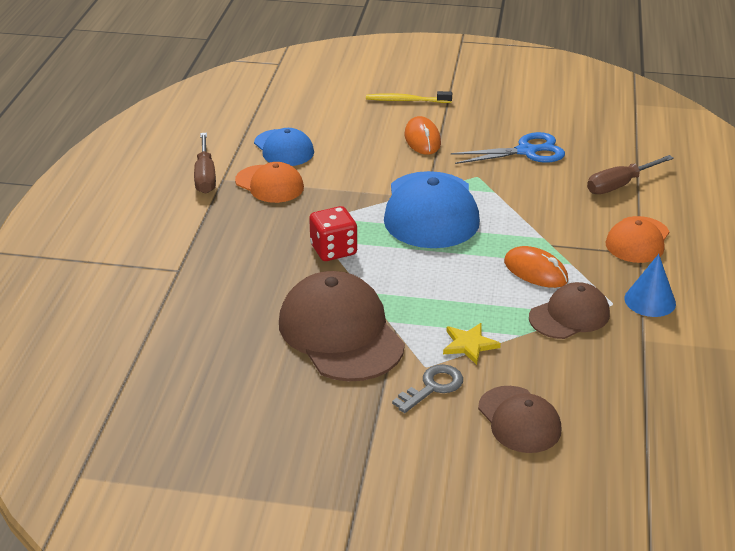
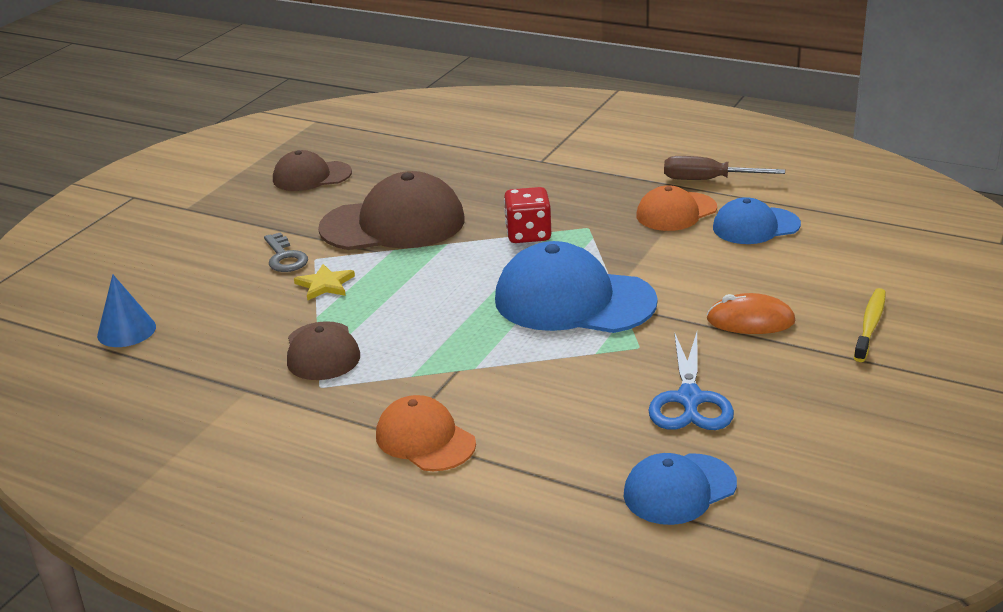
camera: 110 degrees right, 5 degrees down
(519, 420) = (206, 292): brown cap -> brown cap (311, 176)
(535, 271) = (413, 347): orange mouse -> none
(614, 145) = (679, 489): none -> blue cap
(619, 185) = (563, 462): brown screwdriver -> none
(650, 301) = (304, 414): blue cone -> blue cone (126, 331)

